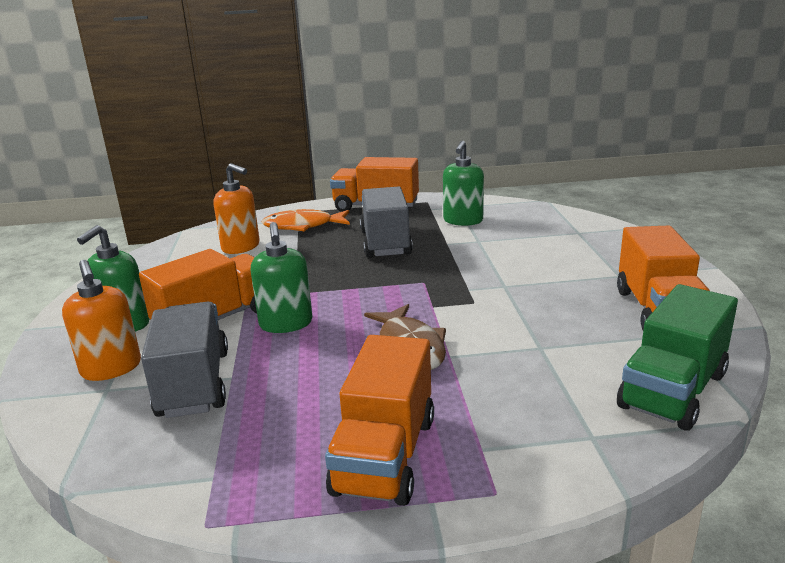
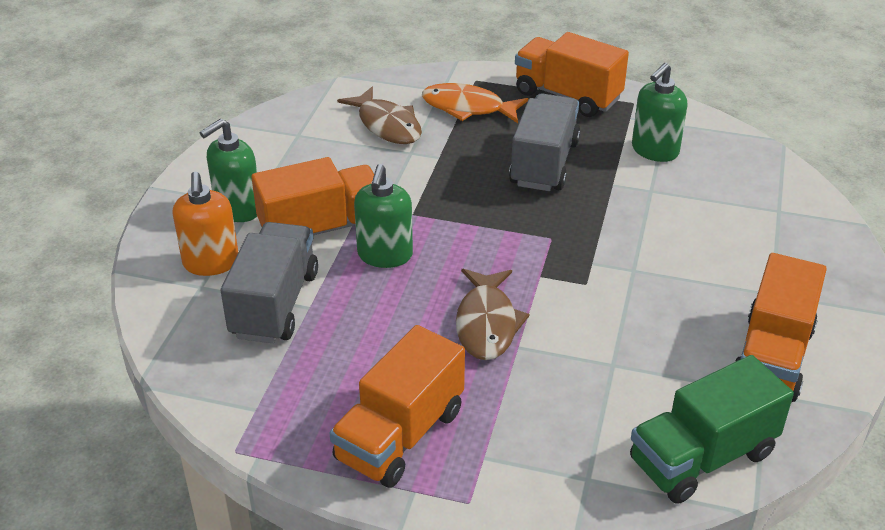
camera: 20 degrees right, 15 degrees up
(241, 247) = (387, 125): orange soap dispenser -> brown fish

